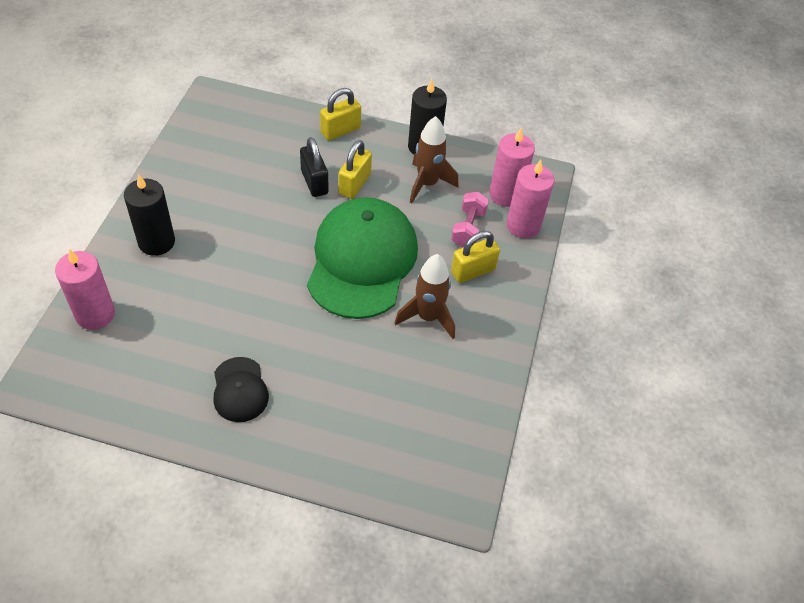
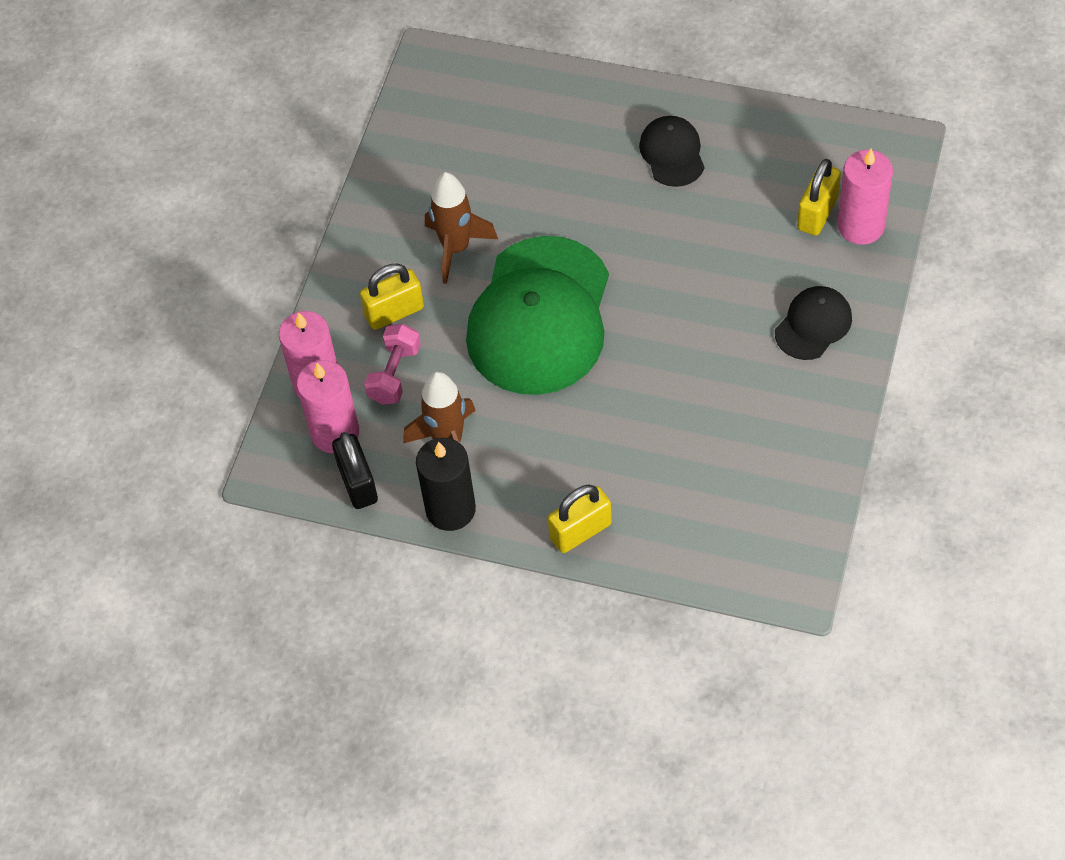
camera: 170 degrees left, 5 degrees up
(156, 242) = (813, 325): black candle -> black cap
(314, 182) = (613, 433): black padlock -> black padlock (358, 483)
(355, 184) = (554, 434): yellow padlock -> yellow padlock (817, 213)

